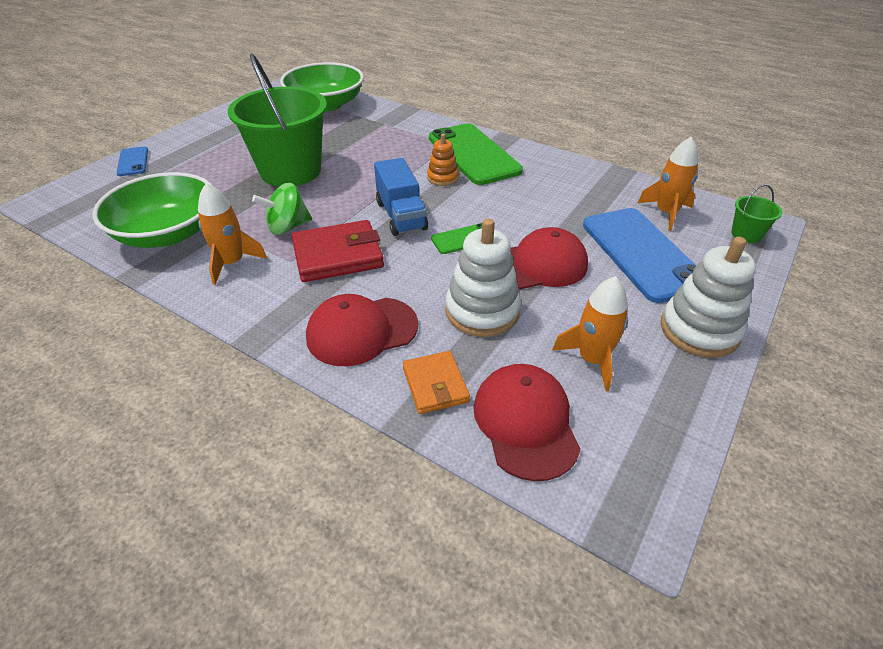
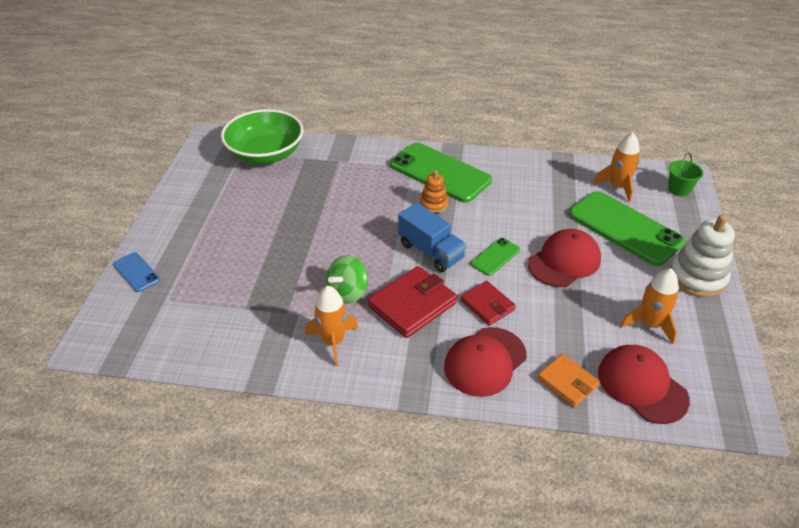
camera: 25 degrees left, 0 degrees up
(168, 233) = (249, 334): green bowl -> none
(291, 171) = (299, 236): green bucket -> none
(414, 279) = (487, 305): none -> red wallet
(482, 311) = (554, 314): white stacking toy -> none
(642, 253) = (625, 228): blue phone -> green phone

